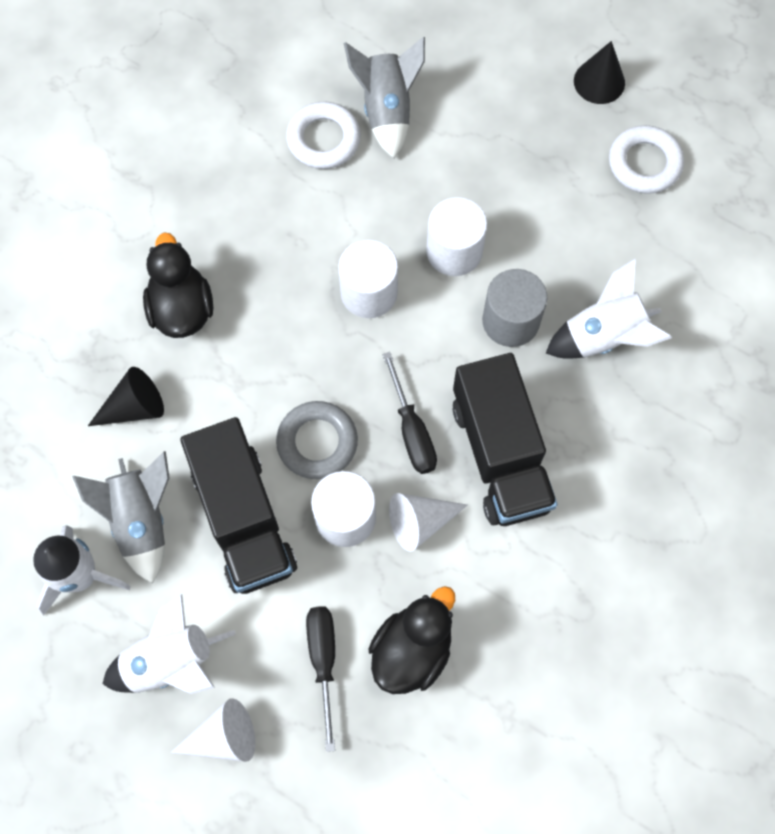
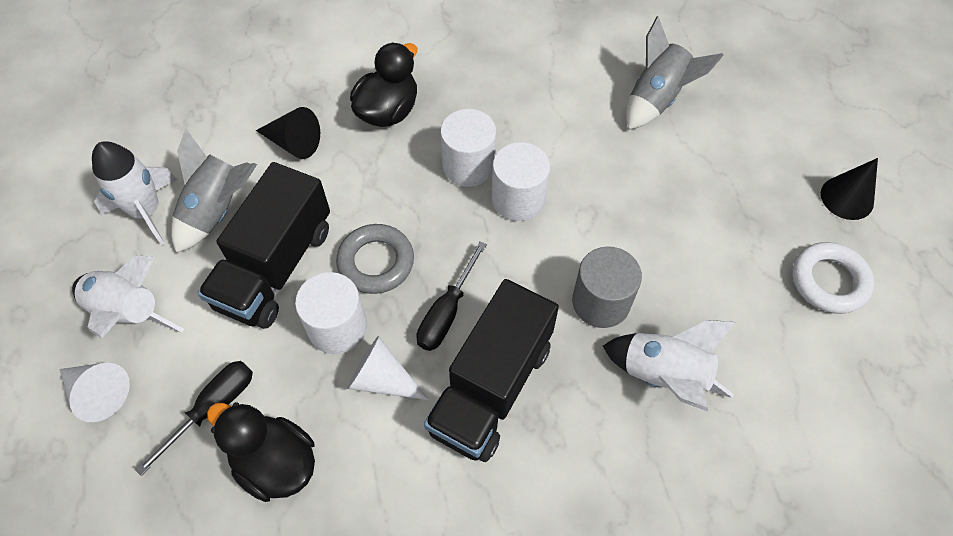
camera: 45 degrees right, 10 degrees down
(323, 139) = (592, 84): white ring -> none
(412, 650) = (275, 463): black duck -> black duck turned 135 degrees counterclockwise
(454, 251) = (609, 222): white cylinder -> white cylinder (468, 166)

